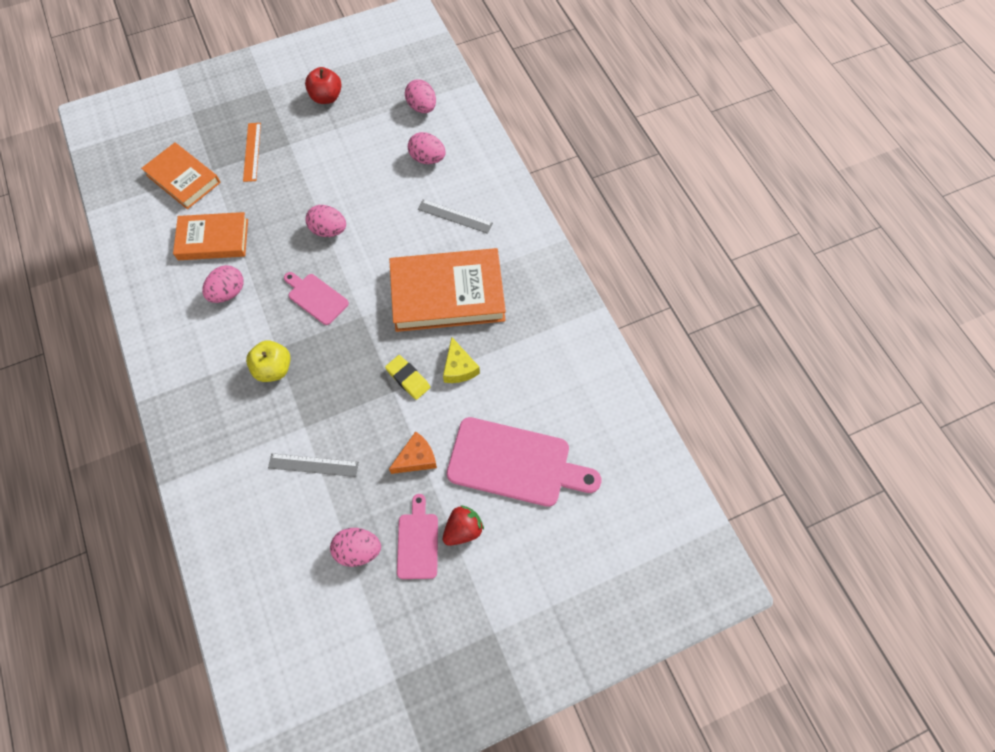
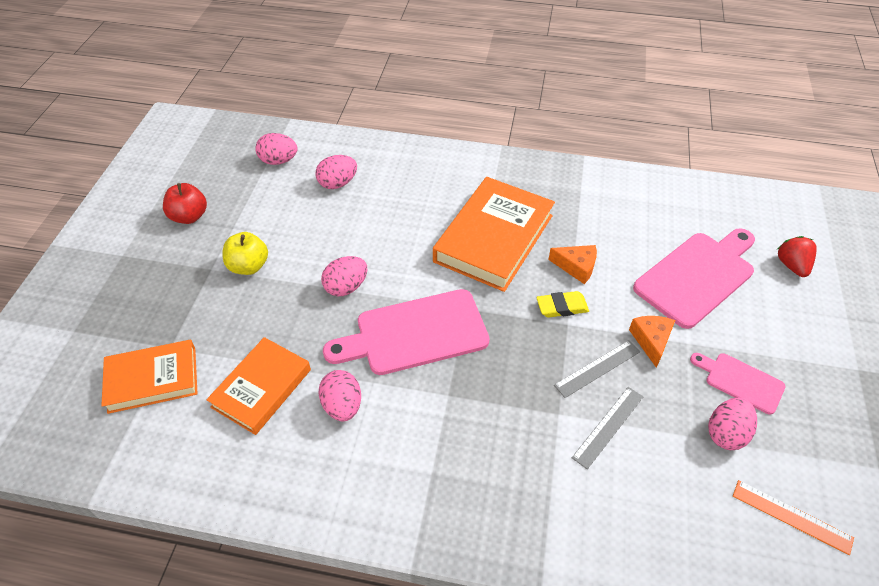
camera: 55 degrees left, 15 degrees down
(252, 152) = (186, 303): orange ruler -> orange ruler (791, 516)
(274, 369) = (470, 408): yellow apple -> yellow apple (249, 266)
(316, 297) = (415, 333): pink cutting board -> pink cutting board, size x1.86
(455, 216) = (417, 195): grey ruler -> grey ruler (597, 368)
(459, 368) = (576, 267): yellow cheese -> orange cheese
(463, 529) = (744, 342): red strawberry -> red strawberry (792, 265)

